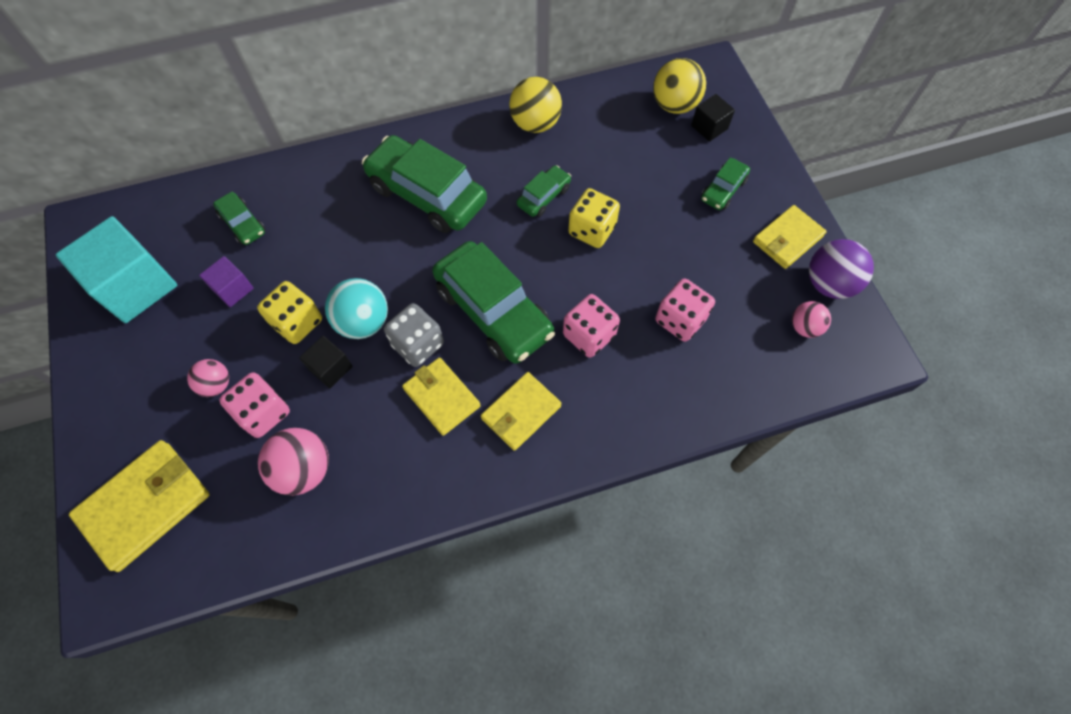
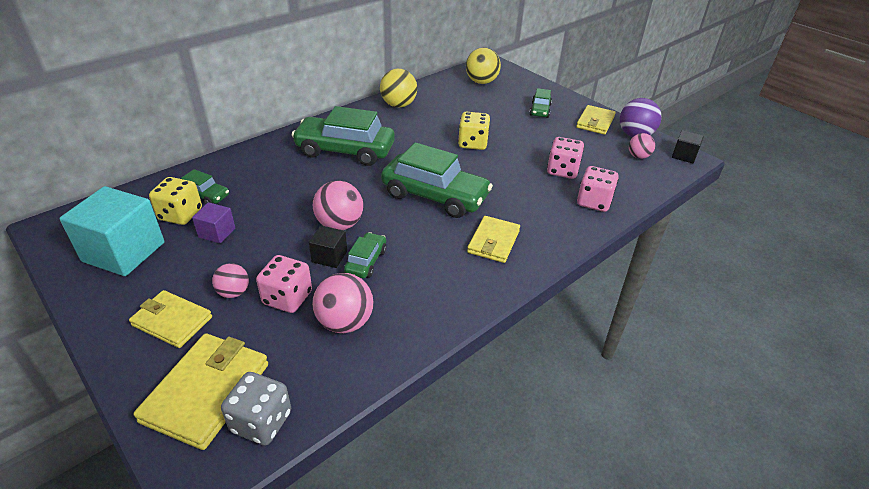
camera: 25 degrees left, 25 degrees down
(297, 322) = (285, 238): yellow dice -> yellow dice (180, 214)
(363, 322) = (339, 225): turquoise ball -> pink ball
(418, 344) = (391, 226): grey dice -> grey dice (261, 422)
(442, 397) = (429, 249): yellow wallet -> yellow wallet (172, 321)
(544, 196) = (429, 135): green car -> green car (366, 261)
(589, 335) = (510, 191): pink dice -> pink dice (594, 202)
(709, 127) = (510, 87): black cube -> black cube (684, 155)

